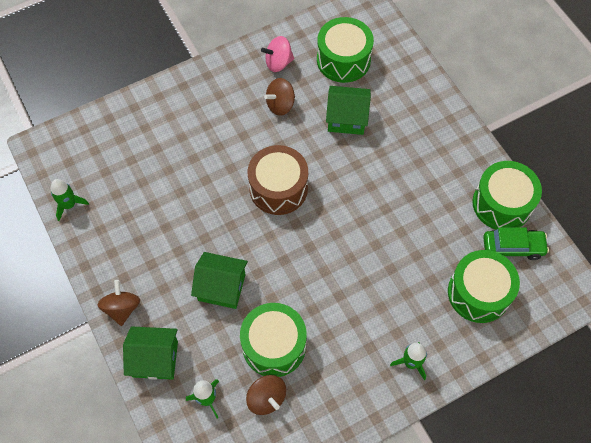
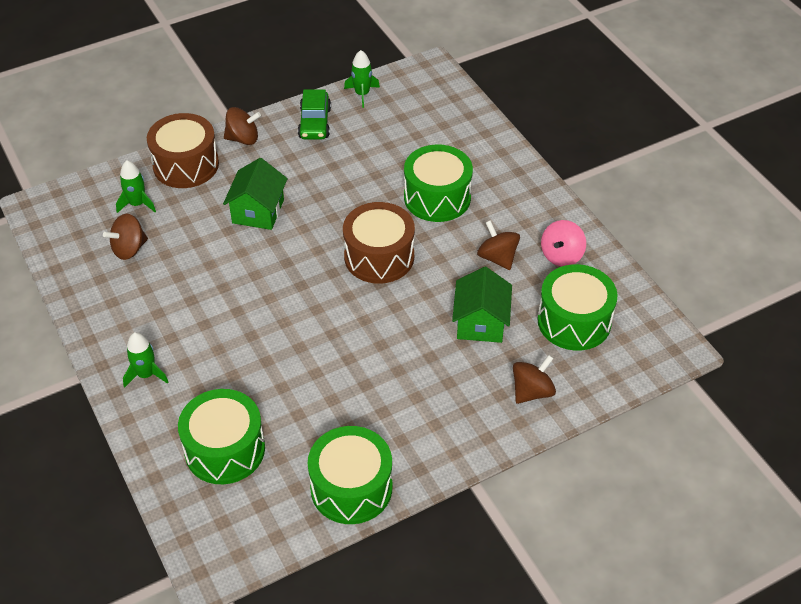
camera: 90 degrees right, 15 degrees down
(155, 359) = (186, 165): green house -> brown drum
(274, 345) = (186, 254): green drum -> green drum (437, 197)
(278, 63) = (561, 255): pink spinning top -> pink spinning top turned 135 degrees counterclockwise
(409, 89) = (532, 391): none -> brown spinning top
(512, 247) = (285, 494): green car -> green car (315, 123)

